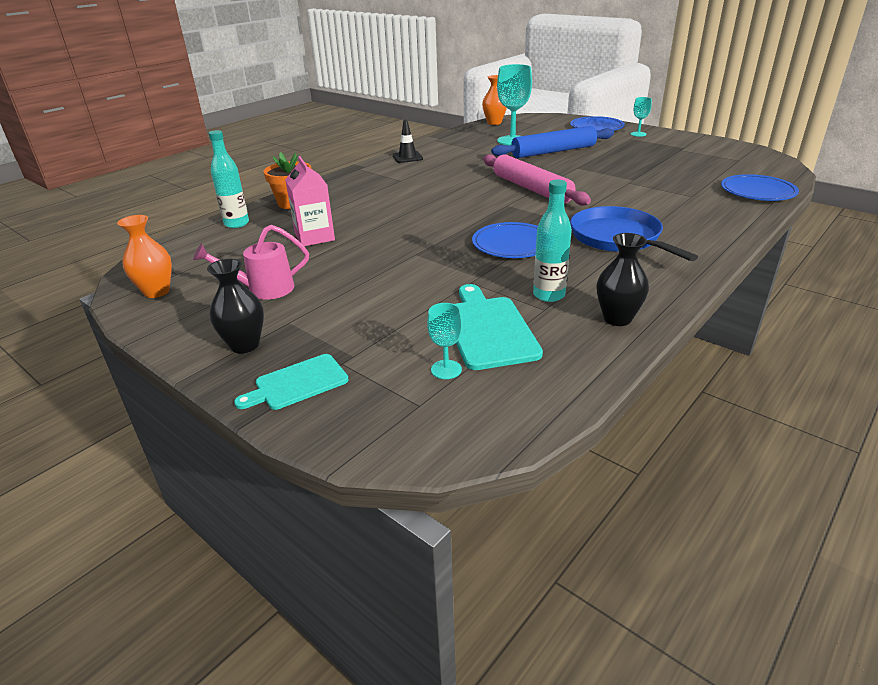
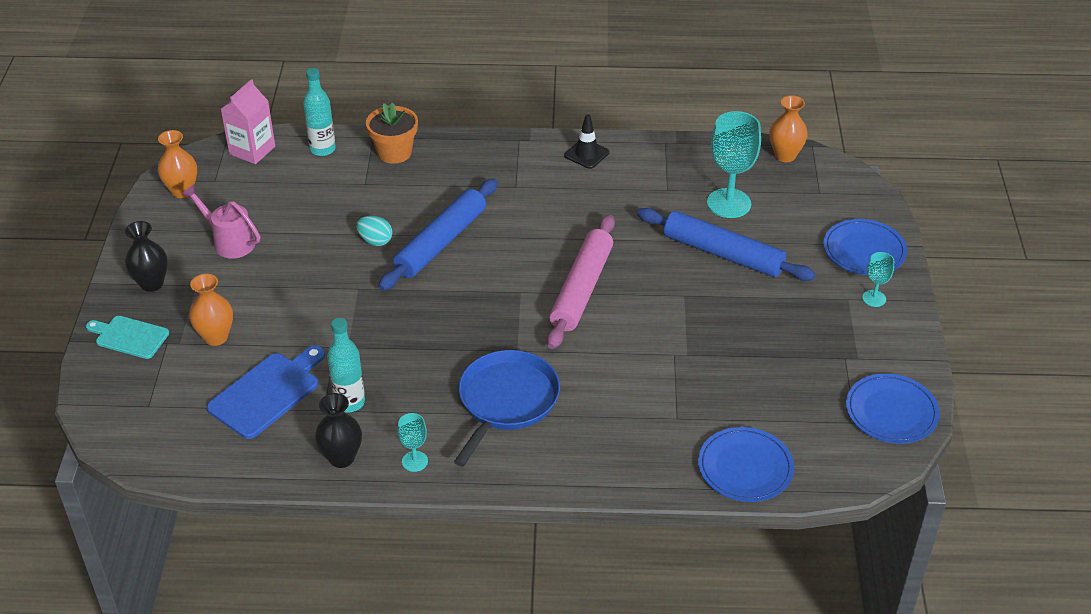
camera: 50 degrees right, 10 degrees up
(314, 237) = (338, 211): pink carton -> pink carton (252, 150)
(373, 234) = (375, 241): none -> turquoise egg
(375, 333) = (216, 337): none -> orange vase
(415, 214) = (441, 242): none -> blue rolling pin
(446, 369) = (197, 397): turquoise goblet -> turquoise goblet (415, 461)
(488, 329) = (267, 393): turquoise cutting board -> blue cutting board
(512, 244) = (430, 337): blue plate -> blue plate (891, 412)

